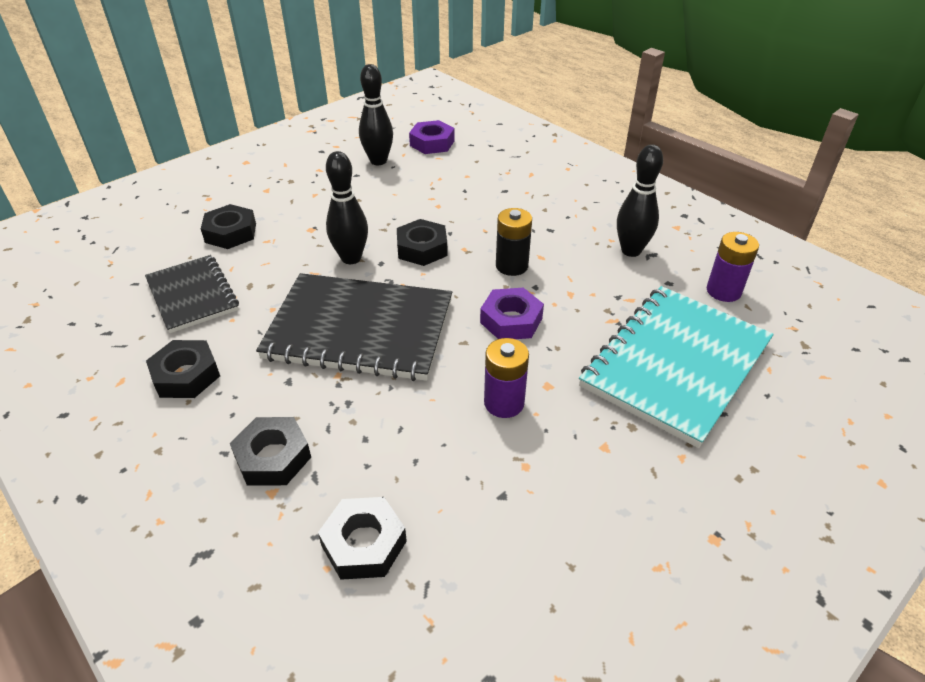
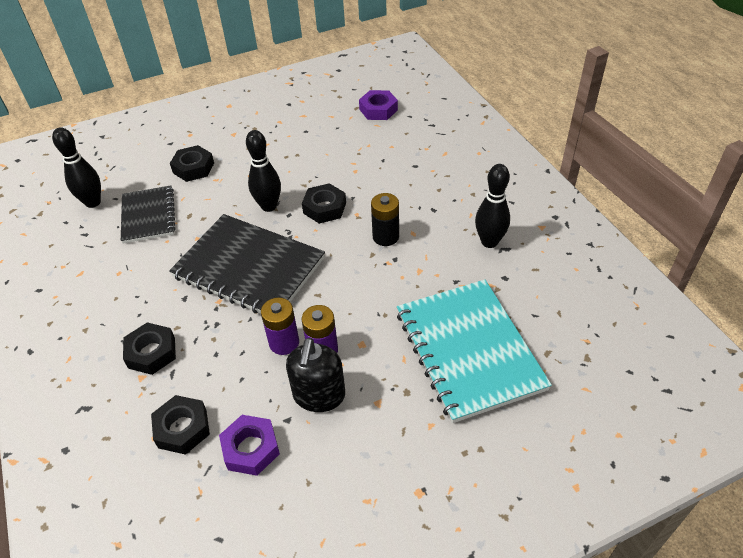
camera: 20 degrees right, 5 degrees up
(186, 375) = (121, 278): black nut -> none
(378, 161) = (328, 121): black bowling pin -> black bowling pin (93, 202)
(511, 320) = (361, 284): purple nut -> purple nut (251, 448)
(528, 456) = (319, 395): none -> black soap dispenser
(676, 364) = (469, 350): turquoise notebook -> turquoise notebook turned 75 degrees counterclockwise
(723, 291) = (546, 295): purple battery -> purple battery (284, 343)

